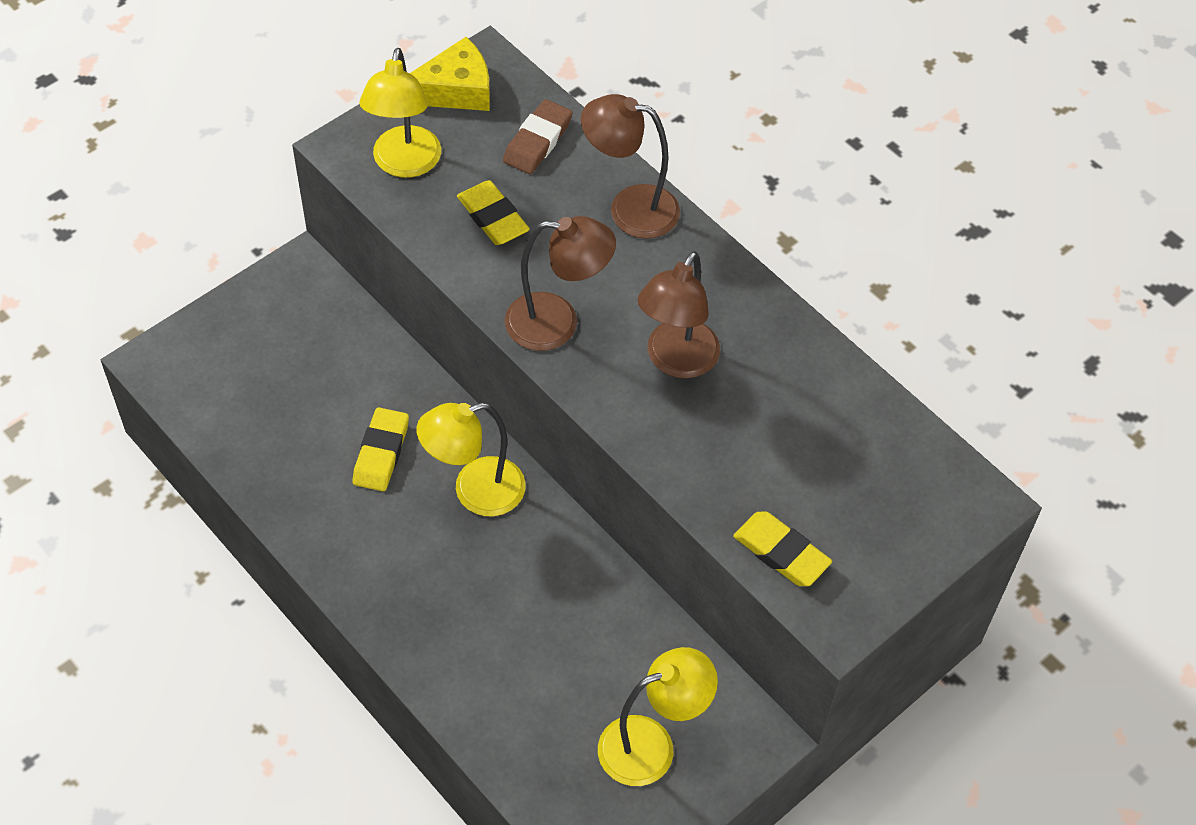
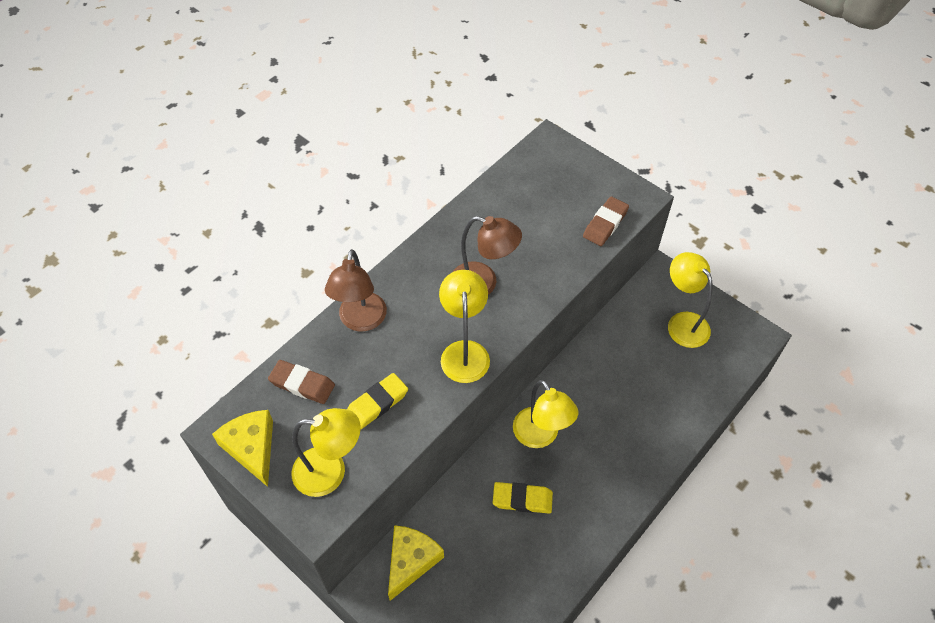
camera: 95 degrees left, 0 degrees up
(325, 316) = (411, 561): none -> yellow cheese
(557, 323) = (464, 352): brown lamp -> yellow lamp
(781, 552) = (605, 224): yellow eraser -> brown eraser

